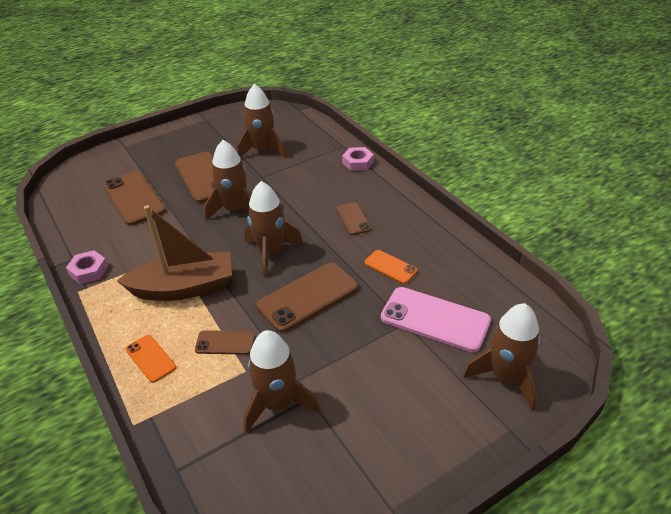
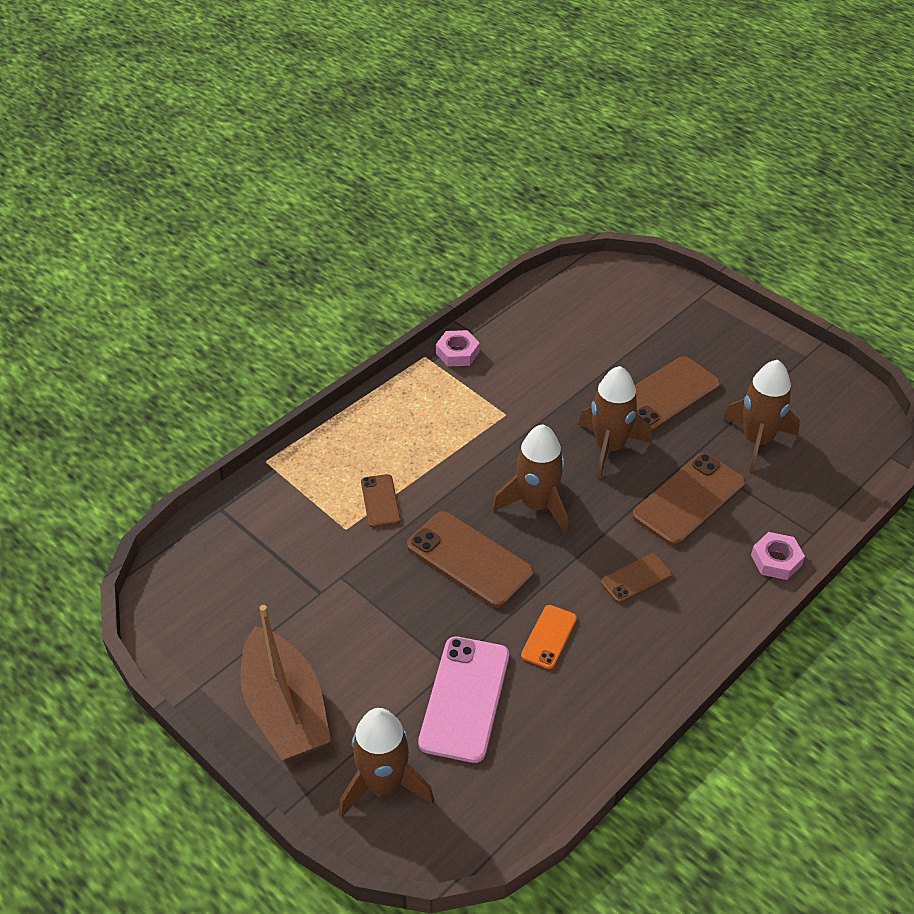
camera: 75 degrees right, 5 degrees up
(134, 198) = (595, 344): brown phone -> brown phone (689, 499)
(150, 358) = (346, 447): orange phone -> none
(184, 288) = (453, 441): brown boat -> brown boat (285, 709)
(278, 403) = (308, 567): brown rocket -> none

